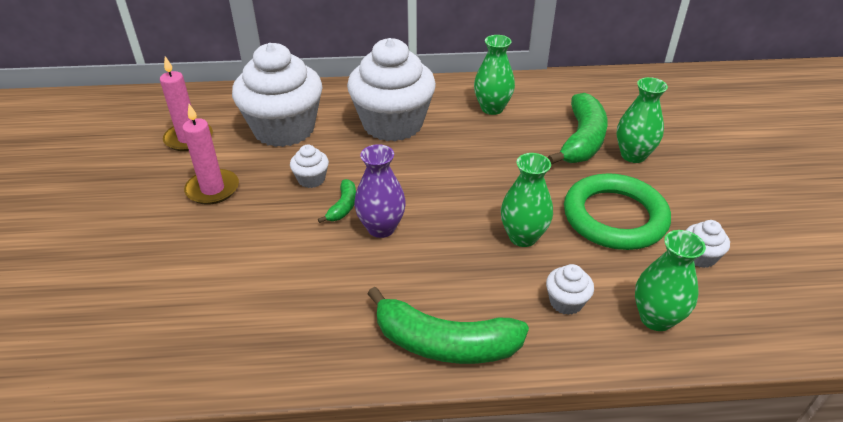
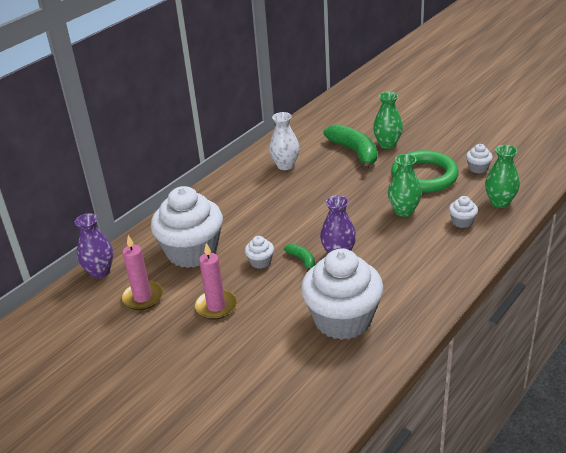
camera: 45 degrees left, 5 degrees down
(205, 97) = (100, 272): none -> purple vase
(392, 124) = (248, 207): white cupcake -> white cupcake (342, 320)
(444, 344) = (447, 273): green banana -> none
(492, 108) = (285, 165): green vase -> white vase

